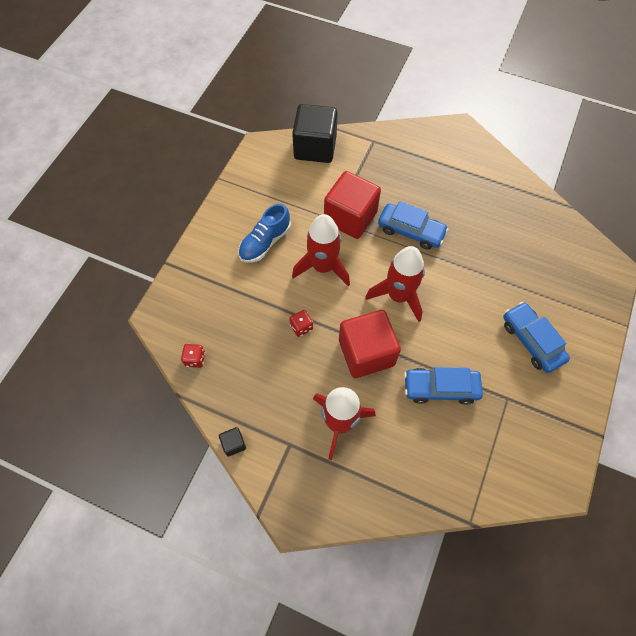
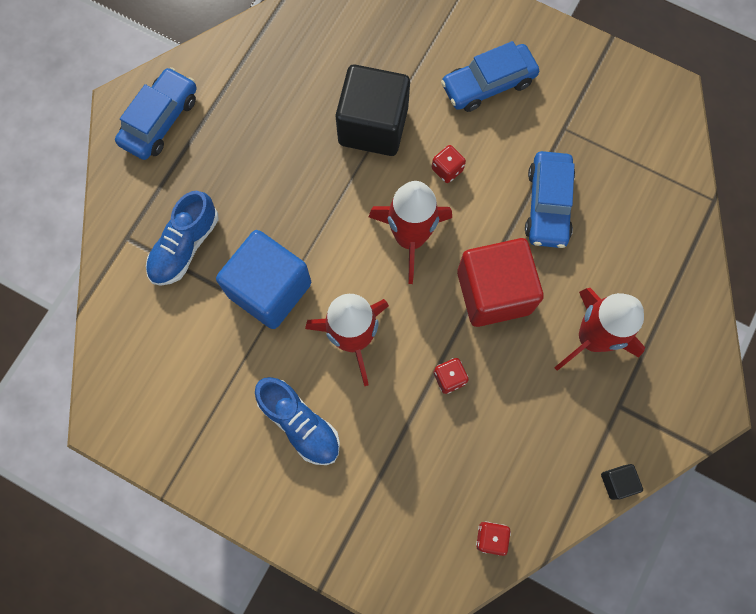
camera: 85 degrees left, 10 degrees up
(315, 147) = (124, 331): black cube -> black cube (373, 126)
(350, 217) = (269, 289): red cube -> blue cube
(372, 170) = (185, 246): none -> blue shoe
(411, 231) = (304, 206): blue car -> blue car (160, 120)
(455, 316) = (447, 169): none -> red dice

